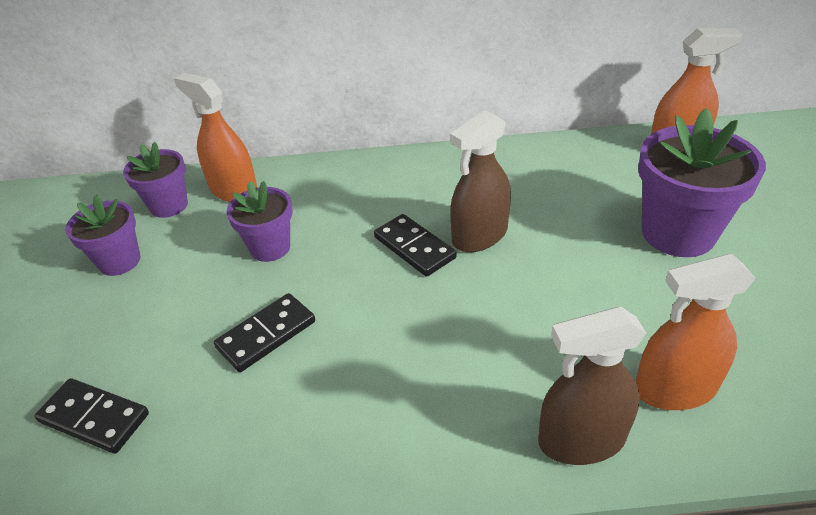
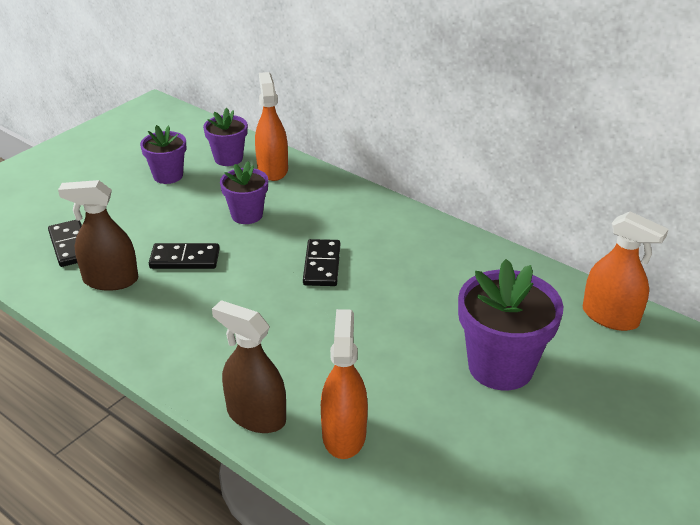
camera: 40 degrees right, 5 degrees down
(479, 236) = (369, 283): brown spray bottle -> brown spray bottle (110, 280)
(675, 389) = (344, 434): orange spray bottle -> orange spray bottle turned 60 degrees clockwise

